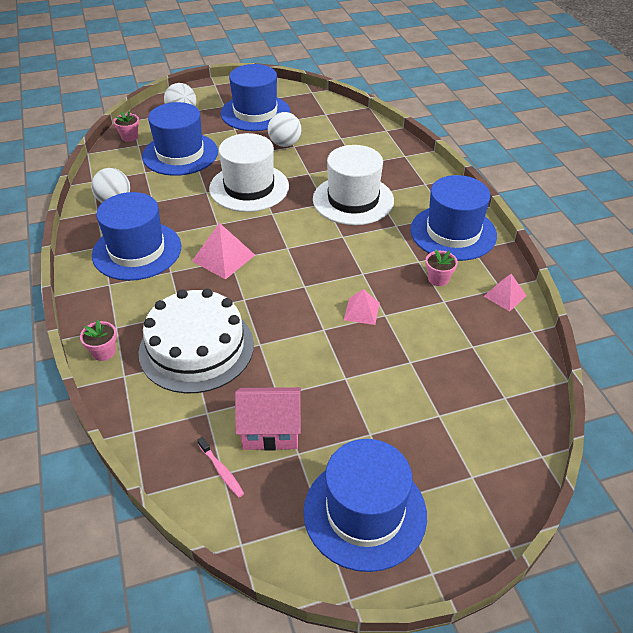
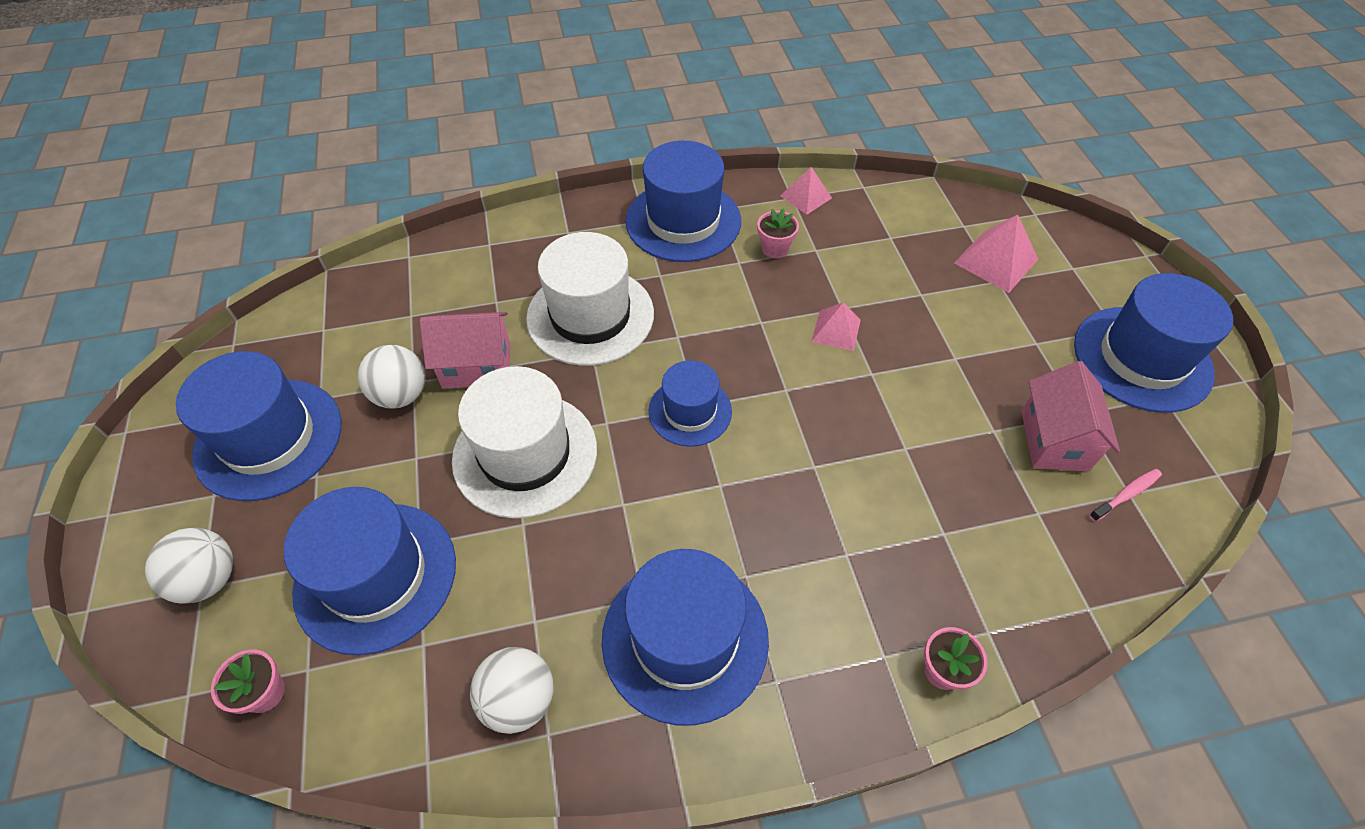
camera: 85 degrees left, 10 degrees up
(196, 348) = (921, 529): white cake -> none
(223, 258) = (715, 494): pink pyramid -> pink pyramid (996, 261)
(282, 245) = (690, 411): none -> blue hat
(307, 164) = (477, 366): none -> pink house

